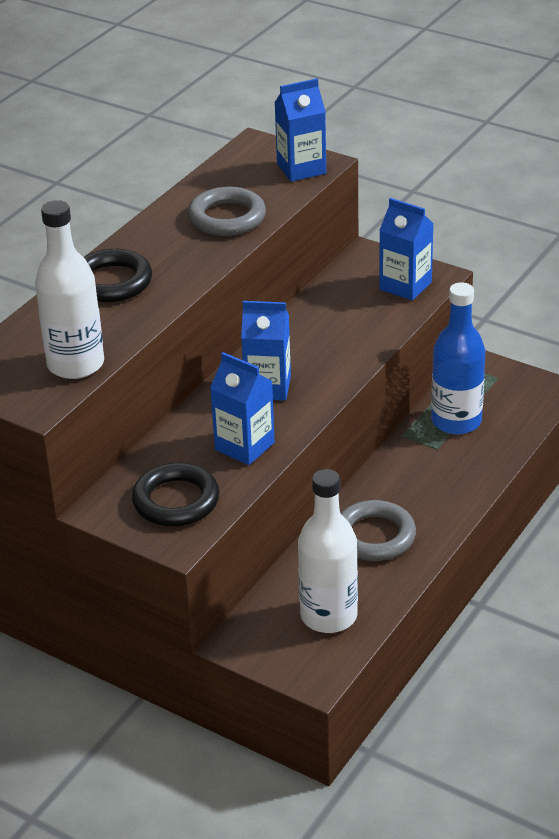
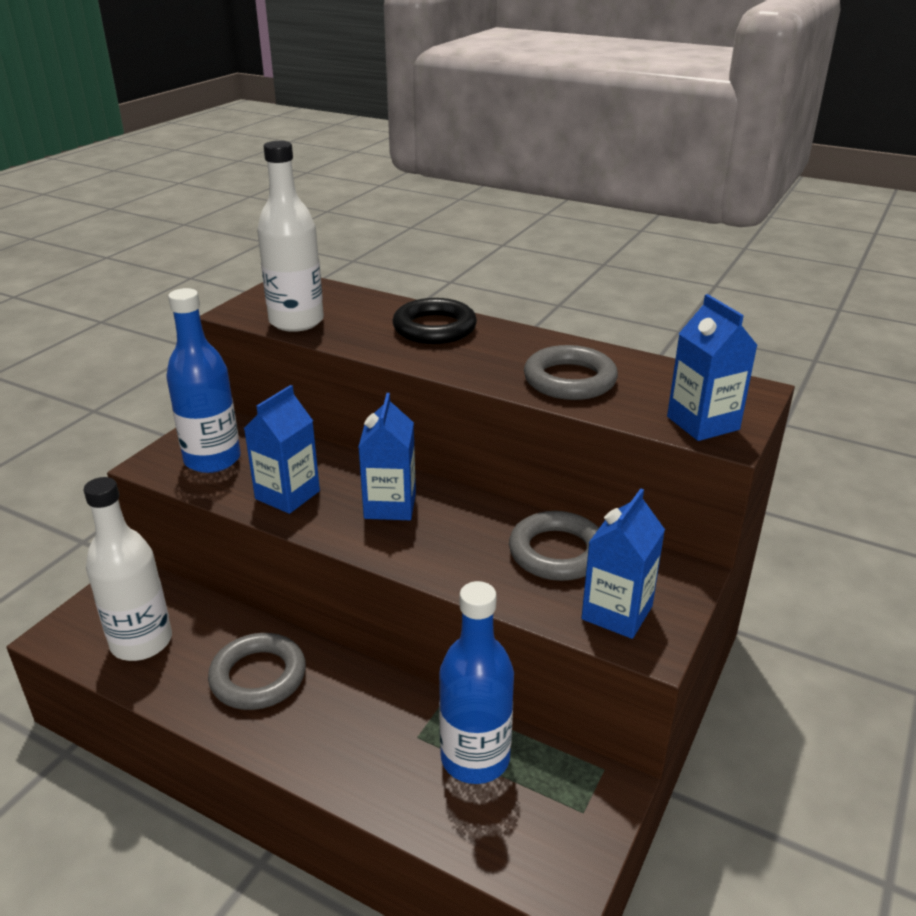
camera: 85 degrees right, 5 degrees down
(176, 501) = (212, 459): black ring -> blue bottle
(337, 306) = (557, 552): none -> grey ring

